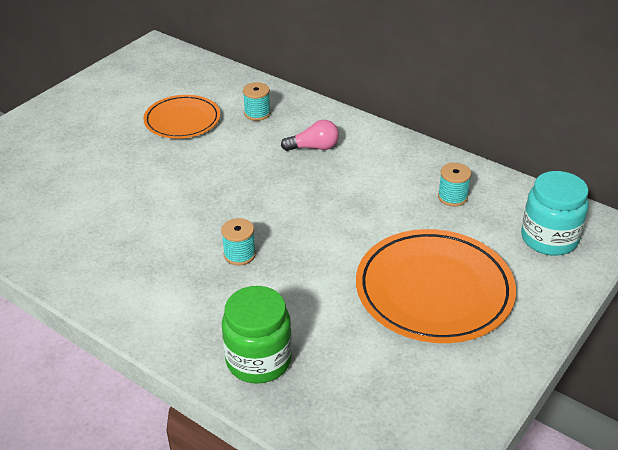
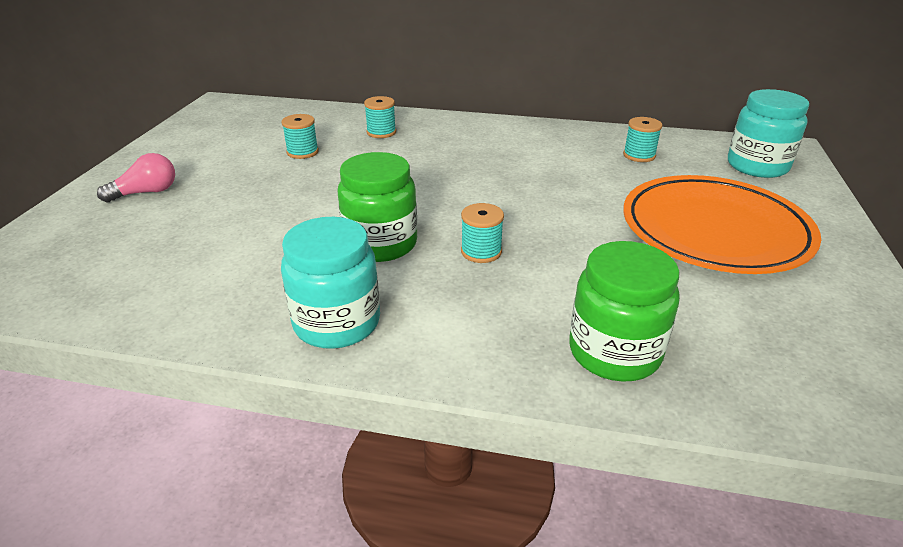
camera: 25 degrees left, 5 degrees down
(107, 280) = (337, 323): none -> turquoise jar
(177, 226) = (381, 244): none -> green jar
(182, 120) = (302, 152): orange plate -> turquoise spool
(314, 147) = (467, 146): pink light bulb -> pink light bulb (146, 192)

